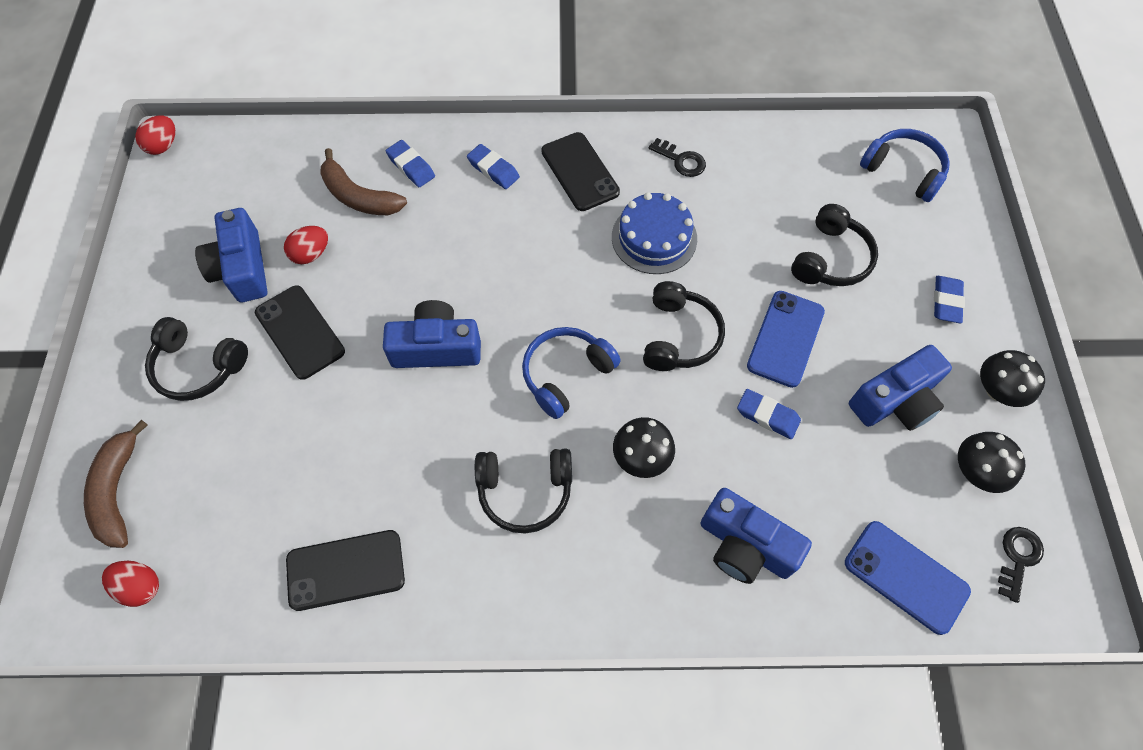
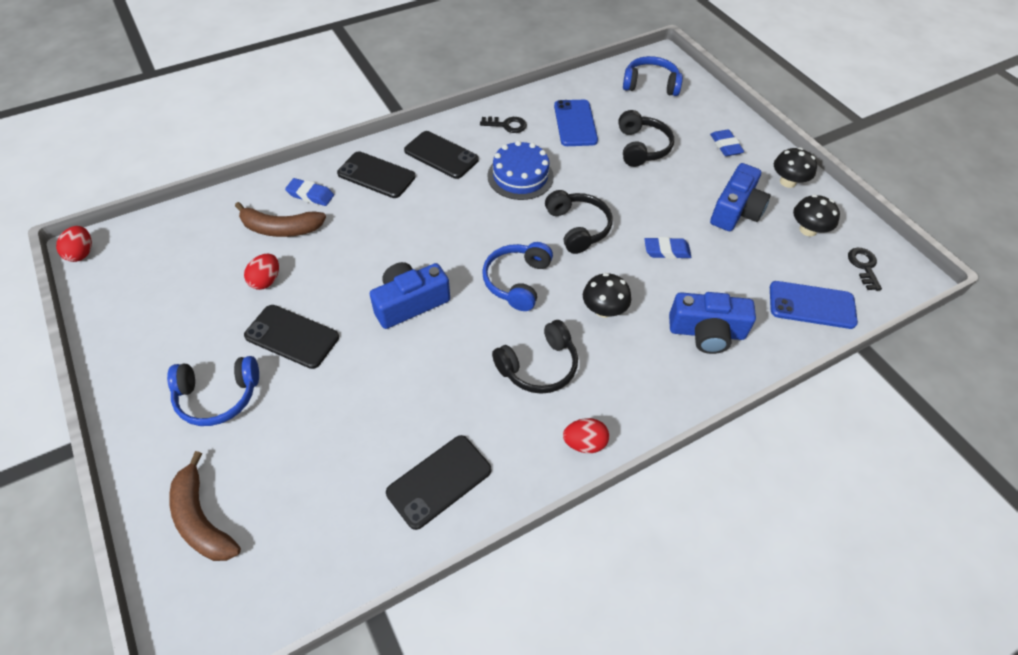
camera: 30 degrees left, 10 degrees down
(140, 586) = (270, 579): red egg -> red egg (584, 443)
(198, 367) = (218, 396): black headphones -> blue headphones
(242, 268) = (212, 312): blue camera -> none
(493, 170) = (376, 175): blue eraser -> black phone
(785, 338) = (646, 202): blue phone -> blue phone (575, 123)

